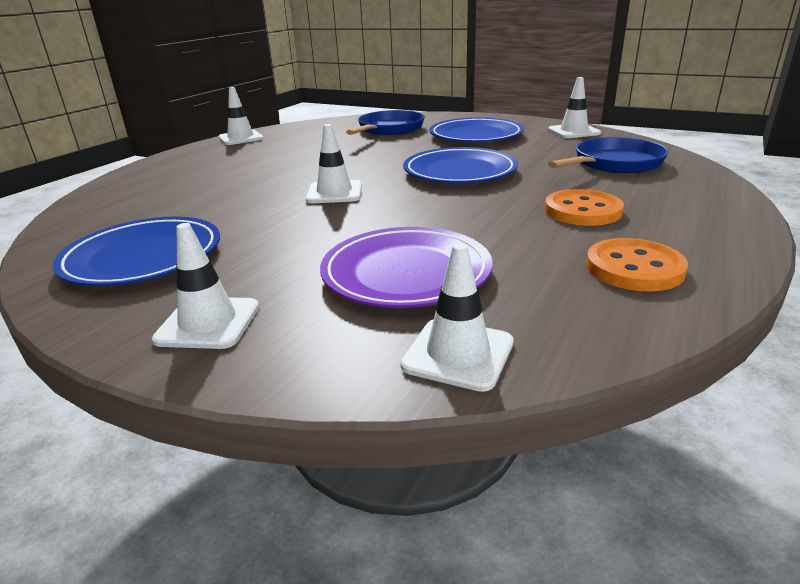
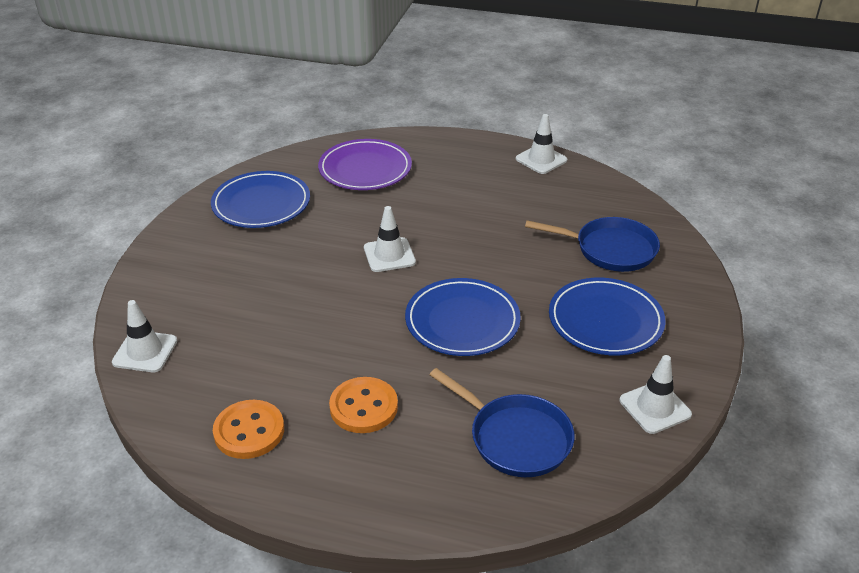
camera: 75 degrees right, 10 degrees up
(208, 323) = (181, 255): white traffic cone -> none
(406, 273) = (240, 318): purple plate -> purple plate (365, 169)

